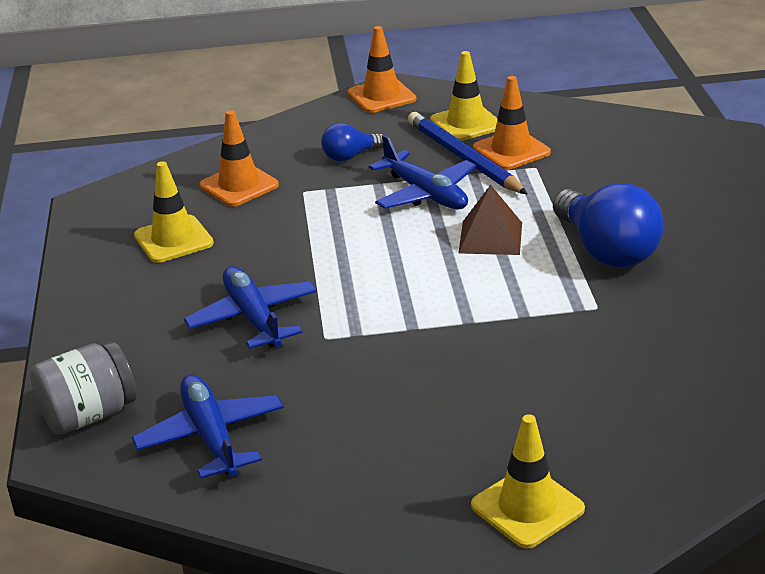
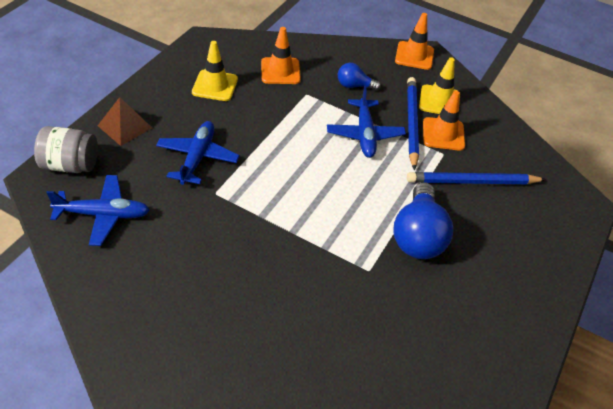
camera: 30 degrees right, 15 degrees up
(211, 436) = (103, 215): blue plane -> blue plane turned 75 degrees clockwise
(490, 237) = (366, 185): brown pyramid -> brown pyramid (124, 126)
(527, 507) = (189, 370): yellow traffic cone -> none
(598, 175) = (472, 182): none -> blue pencil

